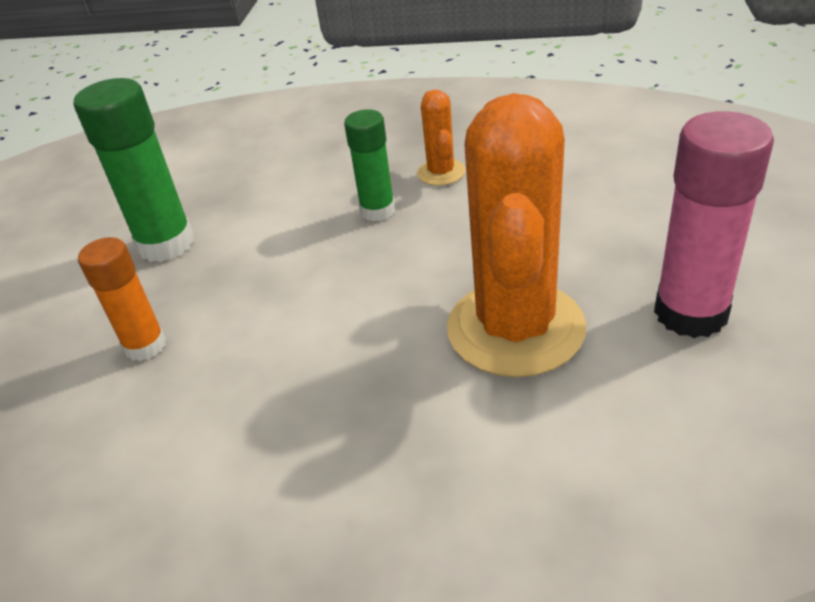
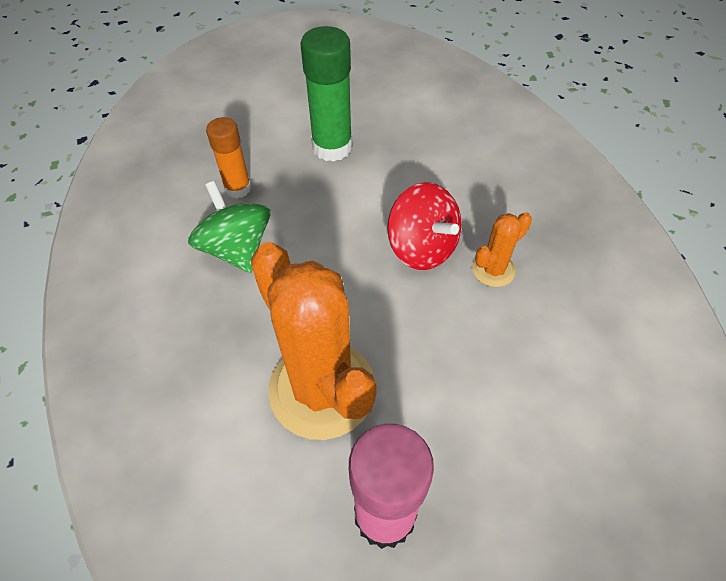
camera: 60 degrees right, 15 degrees up
(251, 366) = (237, 249): none -> green spinning top
(377, 211) = (422, 248): green glue stick -> red spinning top
(515, 328) = (322, 389): orange cactus -> orange cactus turned 75 degrees clockwise

